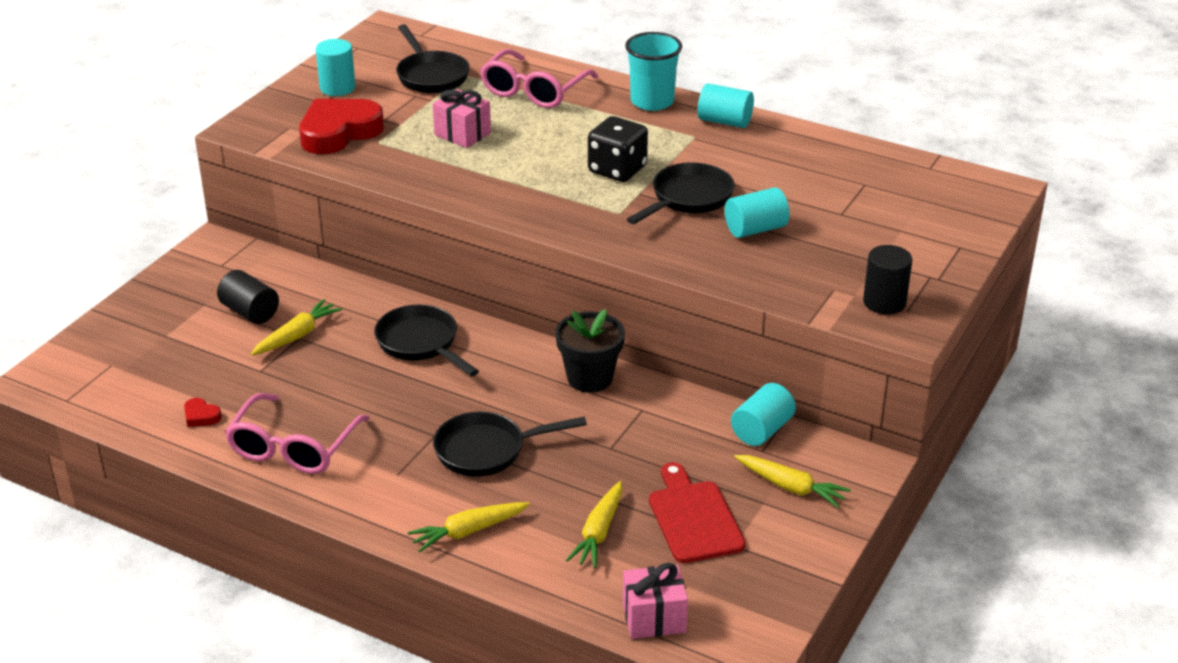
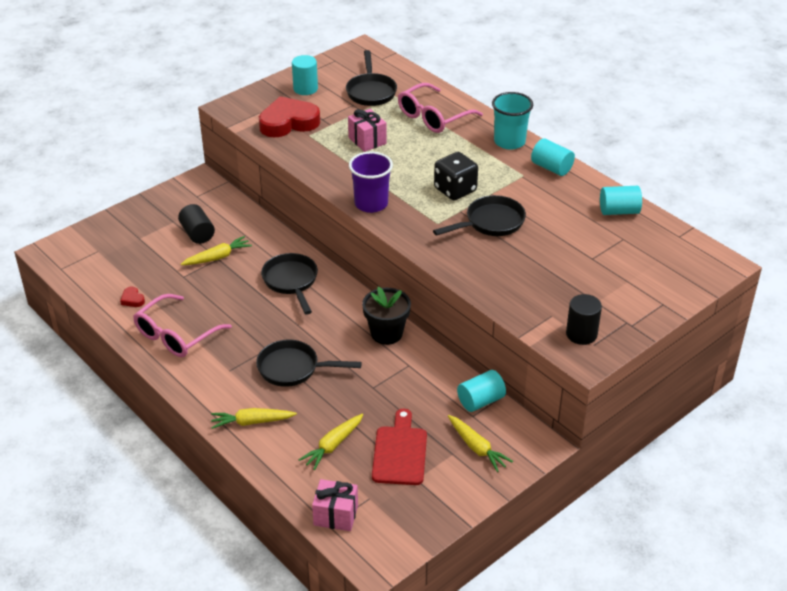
camera: 20 degrees right, 5 degrees up
(515, 208) = (371, 204): none -> purple cup
(755, 229) = (524, 257): turquoise cylinder -> turquoise cylinder (619, 211)

